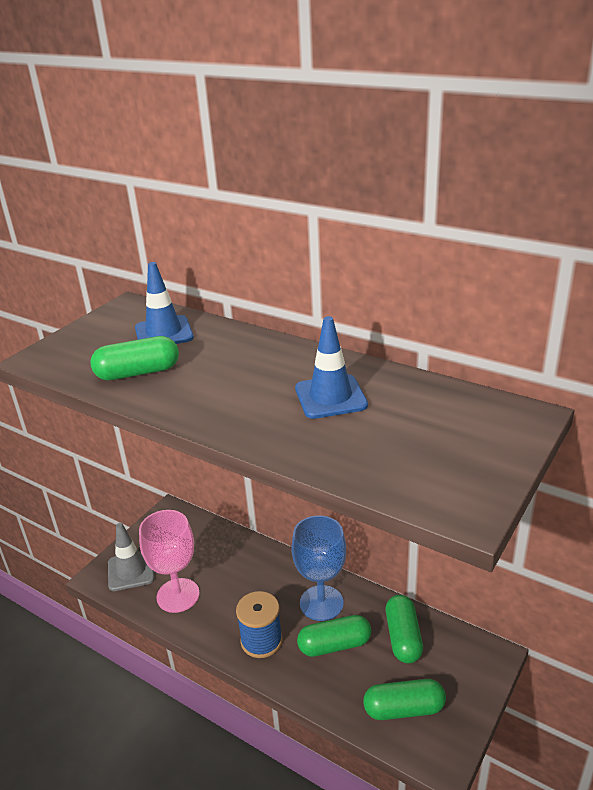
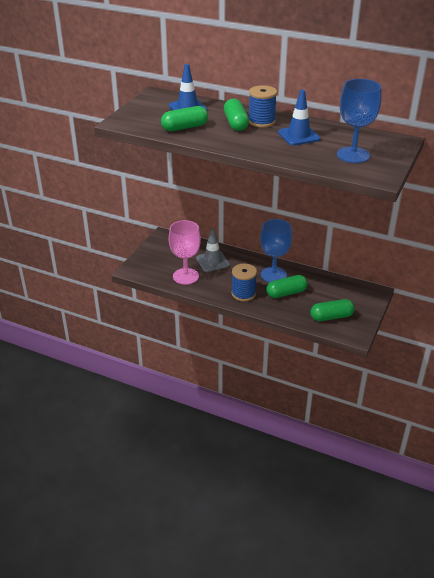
camera: 10 degrees left, 5 degrees up
(131, 571) = (151, 266): grey traffic cone -> grey traffic cone (212, 261)
(275, 363) = (261, 121): none -> blue spool
(403, 637) = (324, 287): green capsule -> green capsule (235, 123)
(421, 447) = (353, 155): none -> blue goblet

